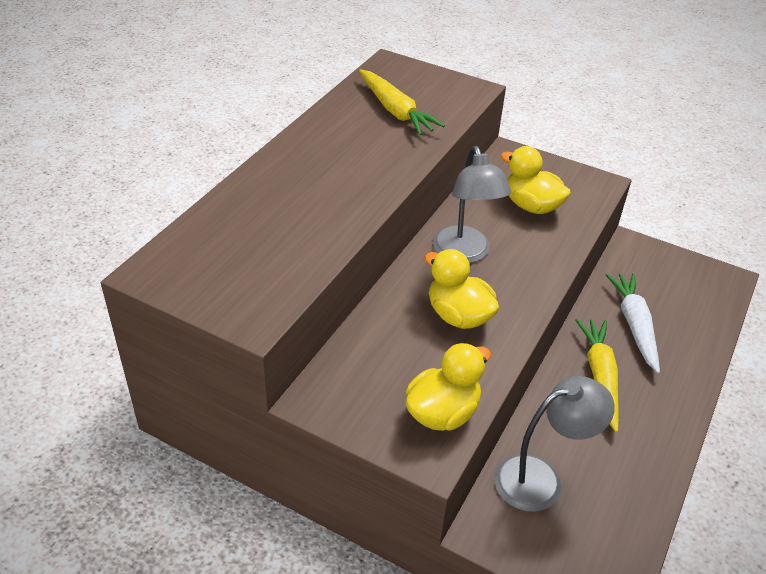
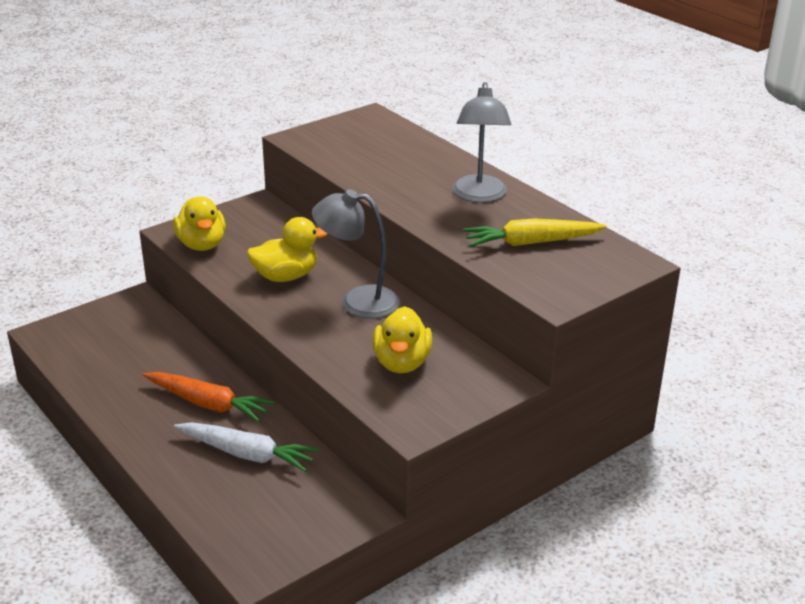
camera: 115 degrees right, 10 degrees down
(531, 206) = (402, 363): yellow duck -> yellow duck turned 120 degrees clockwise
(541, 478) = (148, 335): grey lamp -> grey lamp (479, 196)
(600, 377) = (208, 404): yellow carrot -> orange carrot

